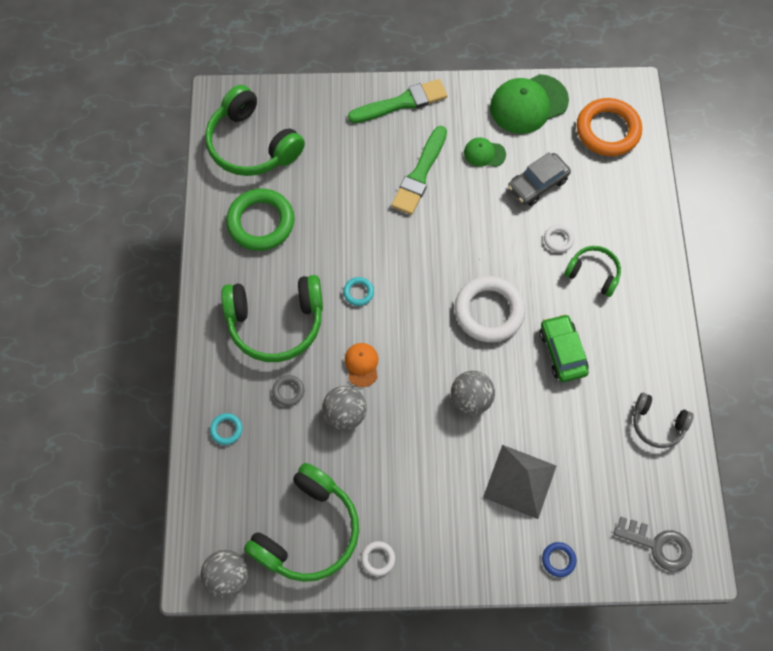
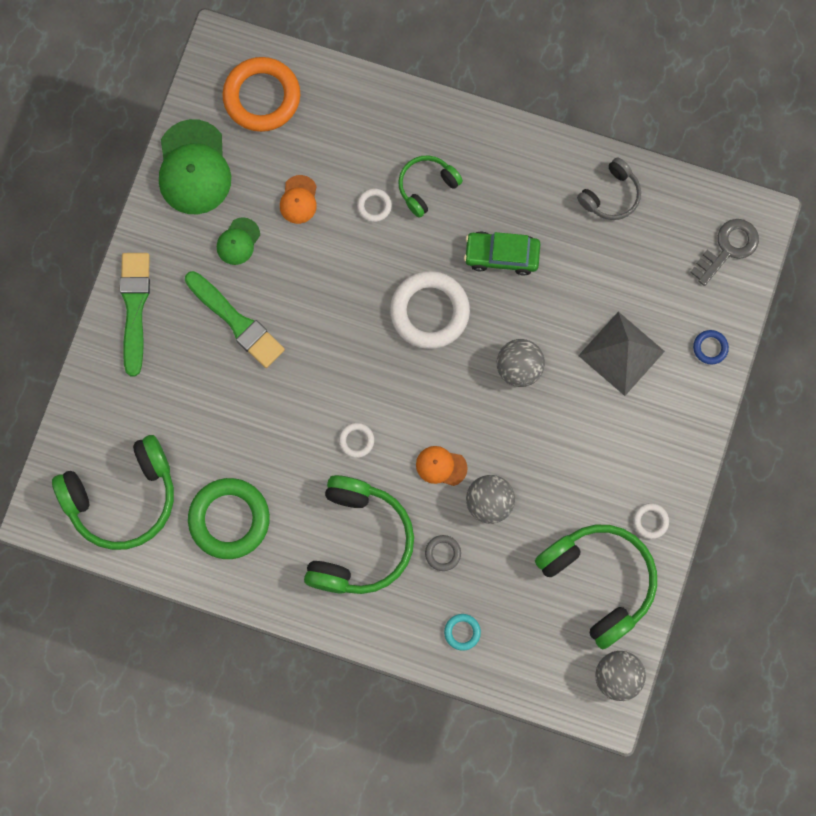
camera: 70 degrees left, 10 degrees up
(358, 292) = (356, 440): turquoise ring -> white ring
(537, 184) = (298, 200): grey car -> orange cap

